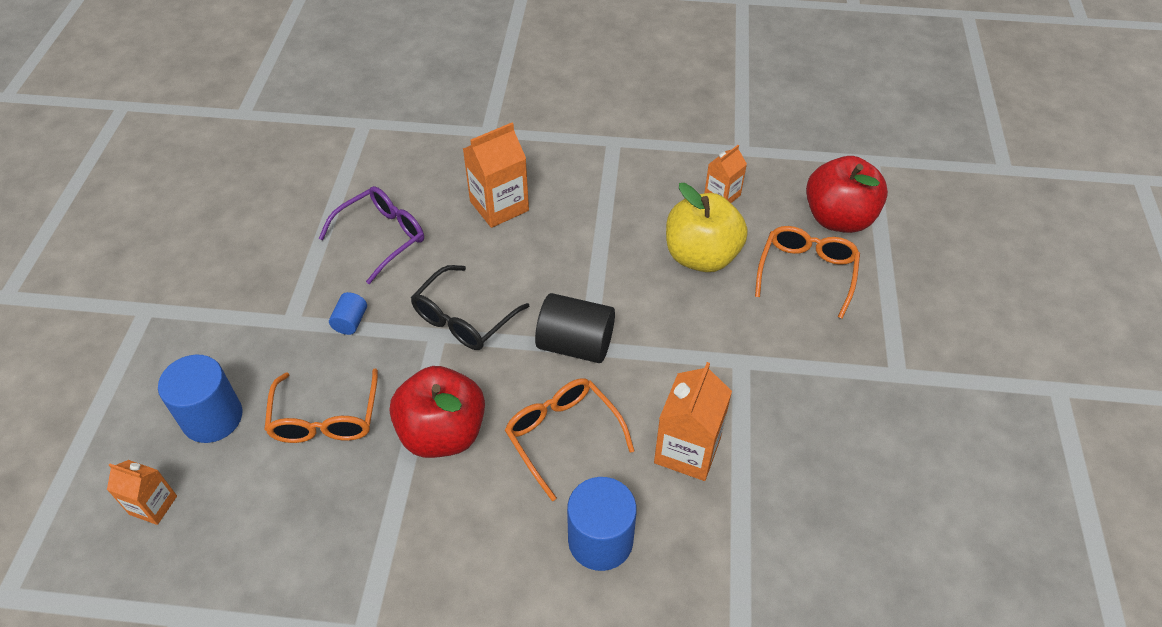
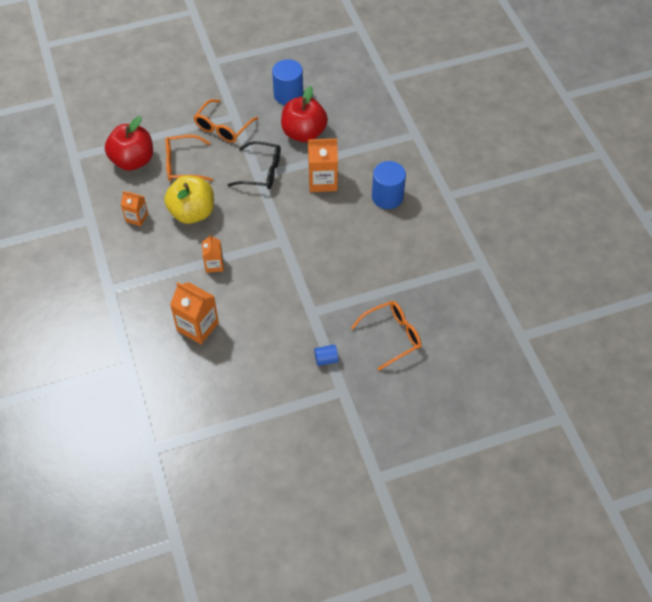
camera: 115 degrees left, 5 degrees up
(153, 505) = (483, 384): orange carton -> orange carton (214, 264)
(212, 417) = (423, 390): blue cylinder -> blue cylinder (288, 95)
(382, 237) = (255, 378): purple glasses -> none
(442, 433) = (370, 280): red apple -> red apple (304, 133)
(464, 318) = (294, 304): black glasses -> black glasses (261, 172)
(563, 436) = (343, 230): orange glasses -> orange glasses (223, 127)
(575, 344) = (284, 246): black cylinder -> none

